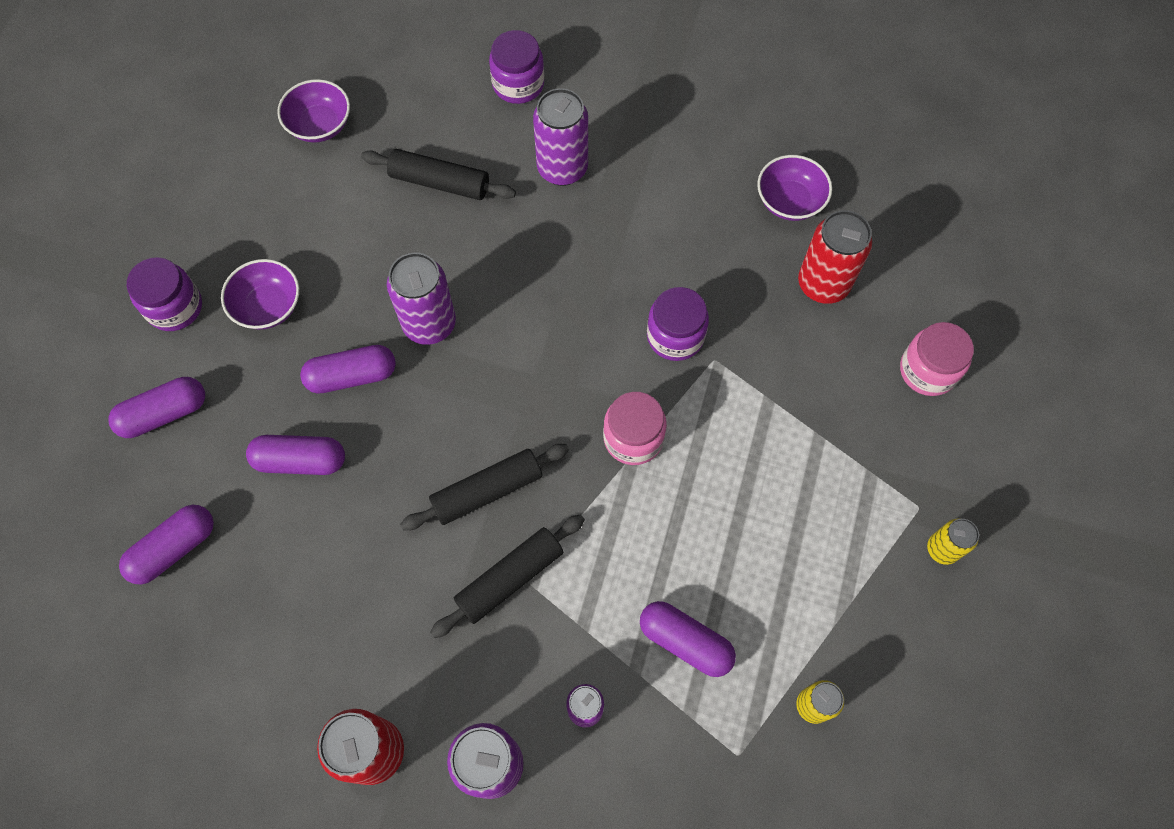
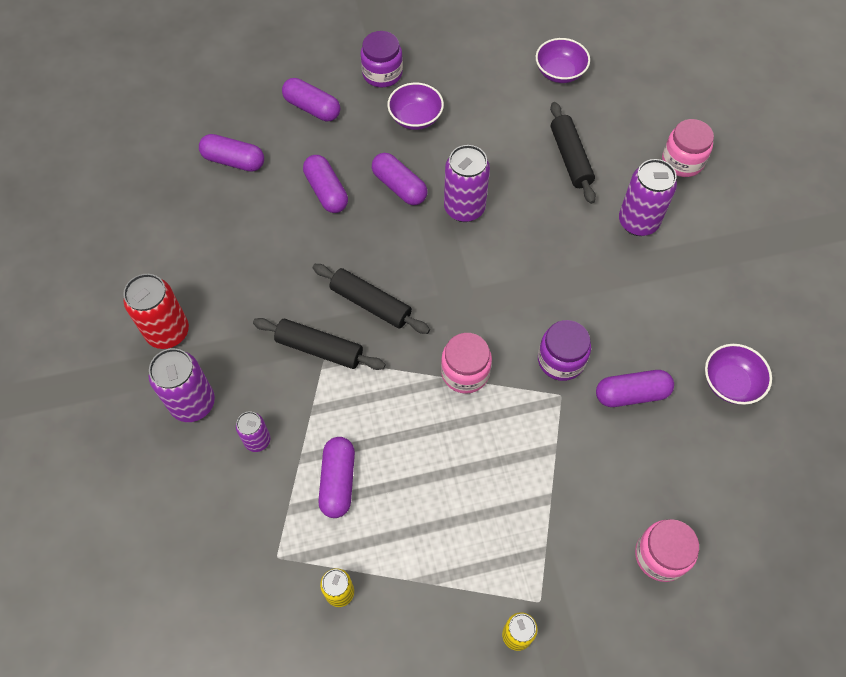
camera: 60 degrees right, 5 degrees down
(518, 84) = (682, 161): purple jar -> pink jar
(751, 294) = (631, 394): none -> purple capsule
(823, 284) = (678, 441): red can -> none

